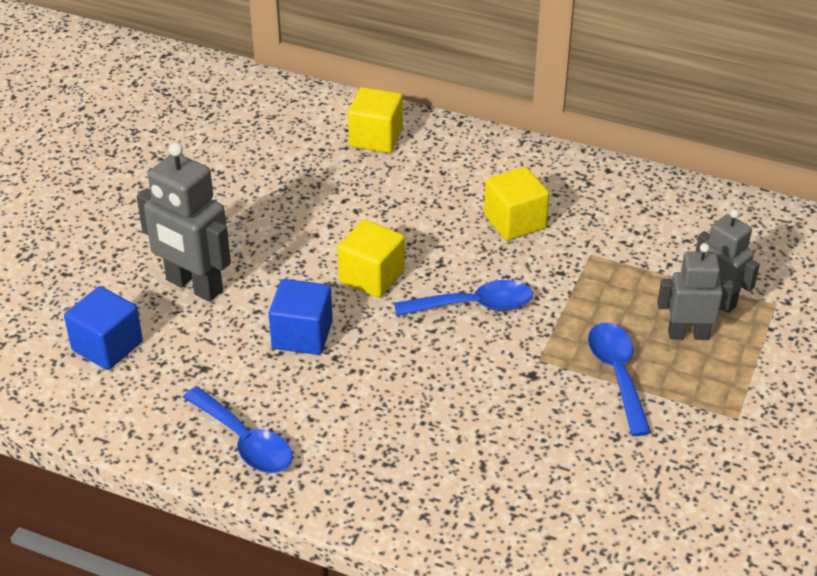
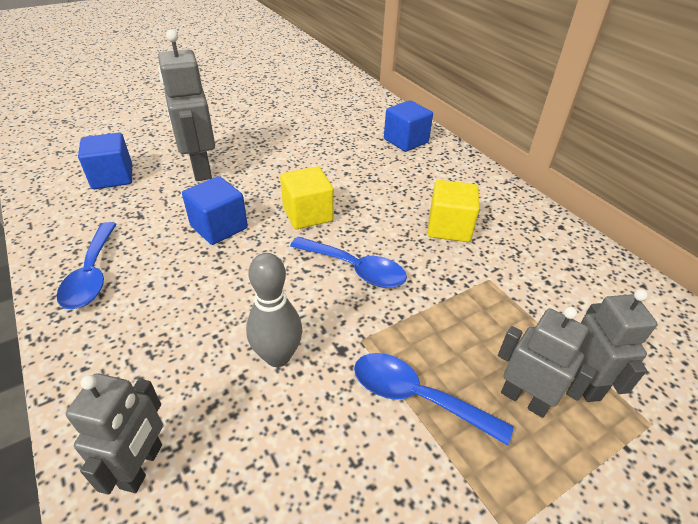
camera: 35 degrees right, 0 degrees up
(376, 138) = (406, 141): yellow cube -> blue cube
(481, 524) = (142, 466): none -> grey robot
(490, 407) = (277, 356): none -> grey bowling pin
(617, 374) = (417, 397): blue spoon -> blue spoon turned 90 degrees counterclockwise

